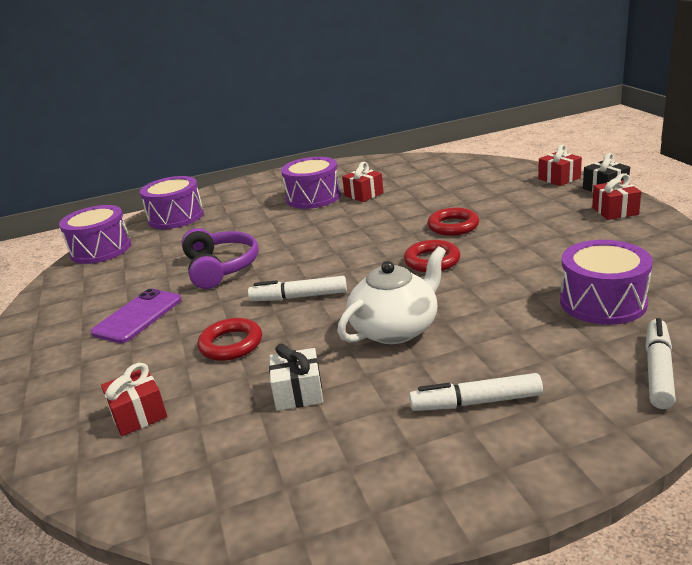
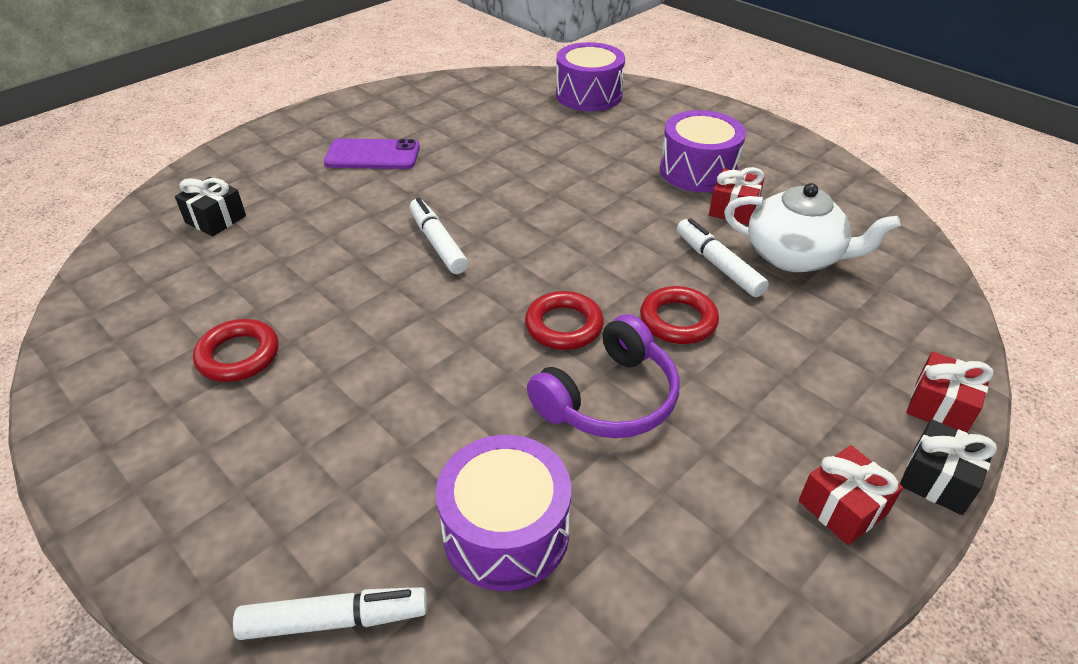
camera: 60 degrees right, 15 degrees up
(101, 249) = (494, 81): purple drum -> none
(138, 414) = (215, 219): red gift -> black gift
(220, 268) = (484, 167): purple headphones -> purple headphones (609, 398)
(231, 344) = (334, 230): red ring -> red ring (238, 355)
(298, 392) = (255, 303): white gift -> none
(395, 329) = (387, 338): white teapot -> white teapot (794, 256)
(475, 402) = (248, 442): white marker -> white marker (718, 265)

